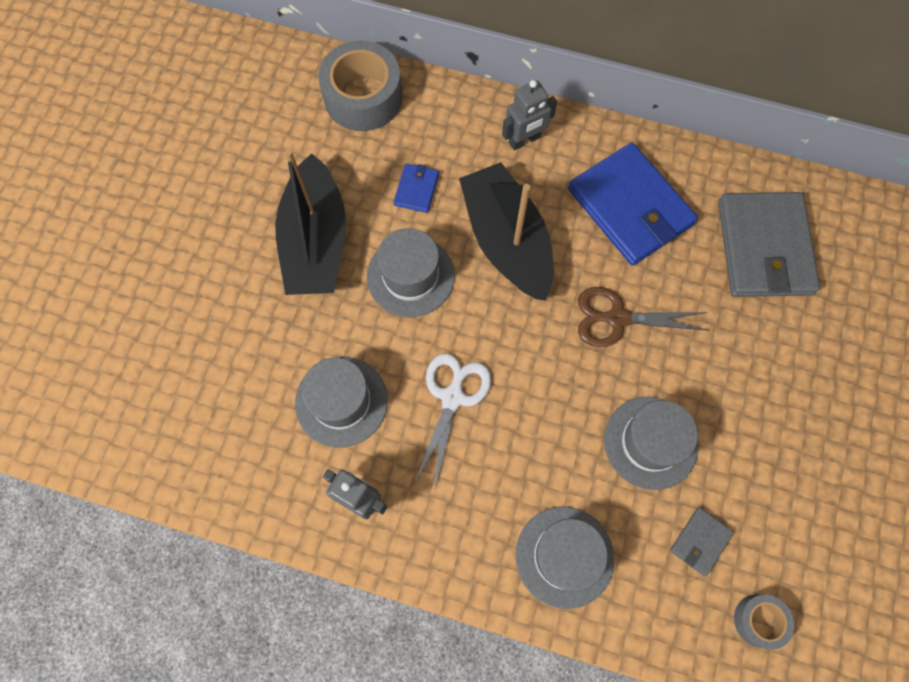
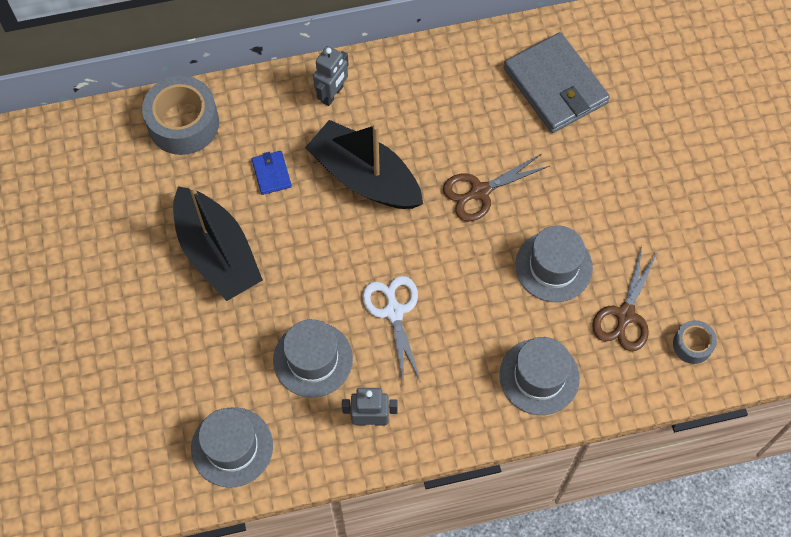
camera: 30 degrees left, 5 degrees down
(410, 276) = (308, 241): grey hat -> grey hat (232, 447)
(630, 207) = (442, 105): blue wallet -> none
(700, 541) = (625, 315): grey wallet -> brown scissors

